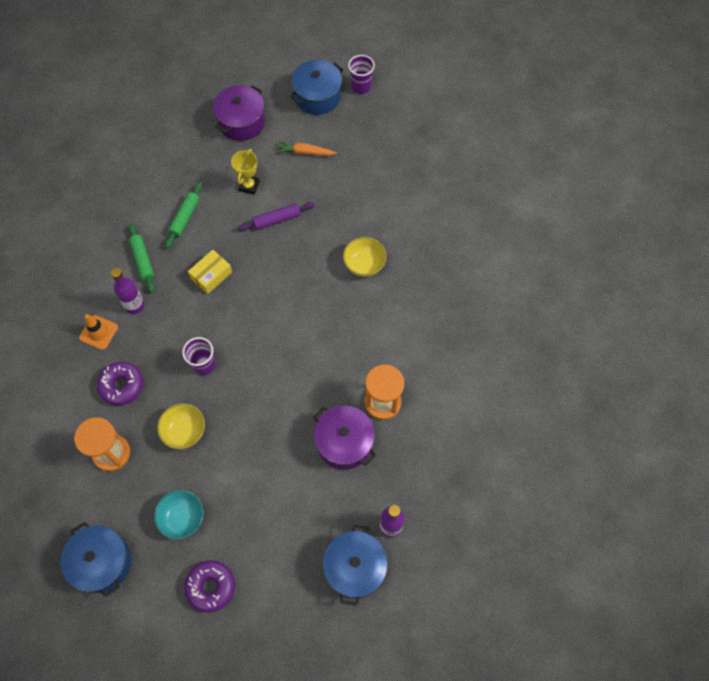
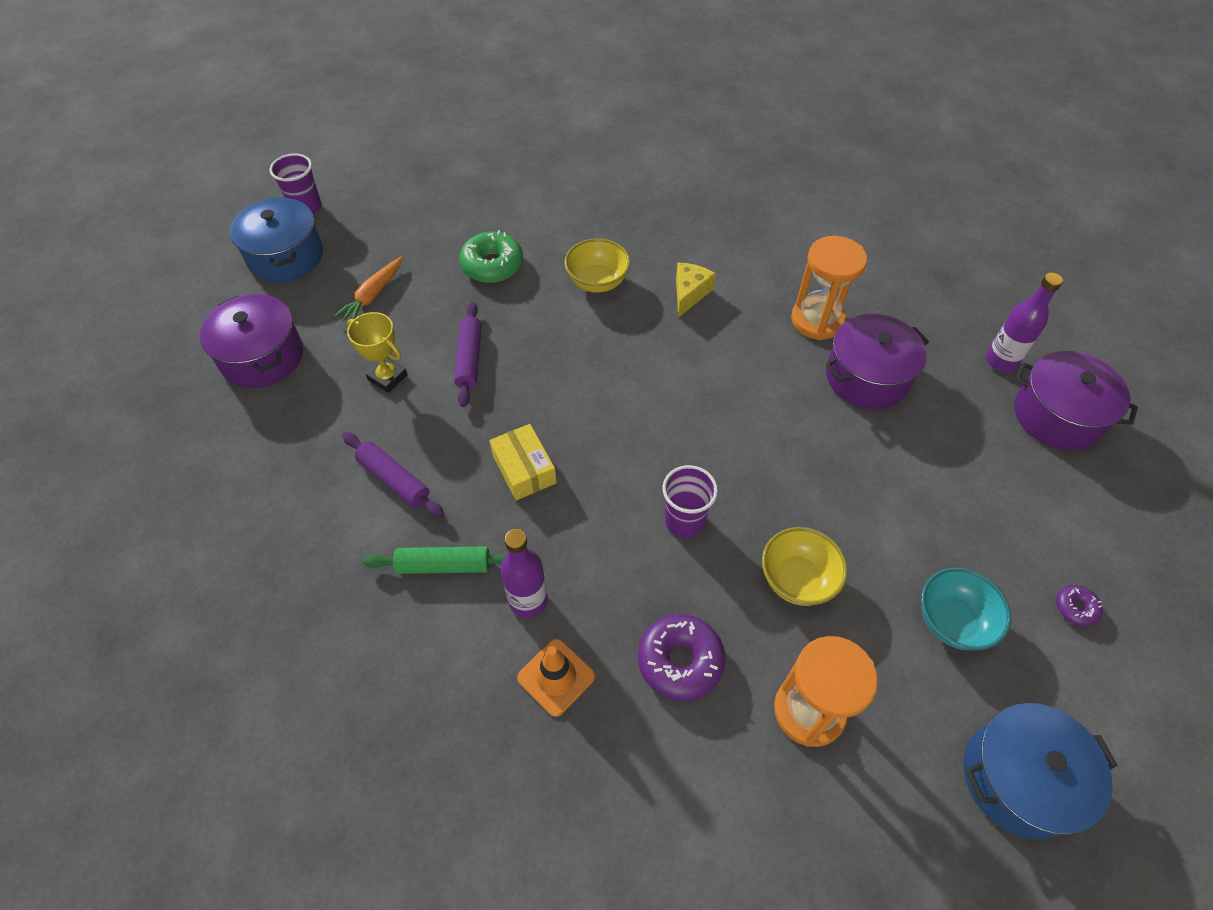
camera: 70 degrees left, 10 degrees down
(185, 218) = (394, 480): green rolling pin -> purple rolling pin
(211, 587) = (1075, 608): purple donut -> purple donut, size x0.51
(354, 202) = (492, 265): none -> green donut
(355, 568) = (1057, 415): blue pot -> purple pot
(375, 320) = (689, 294): none -> yellow cheese

